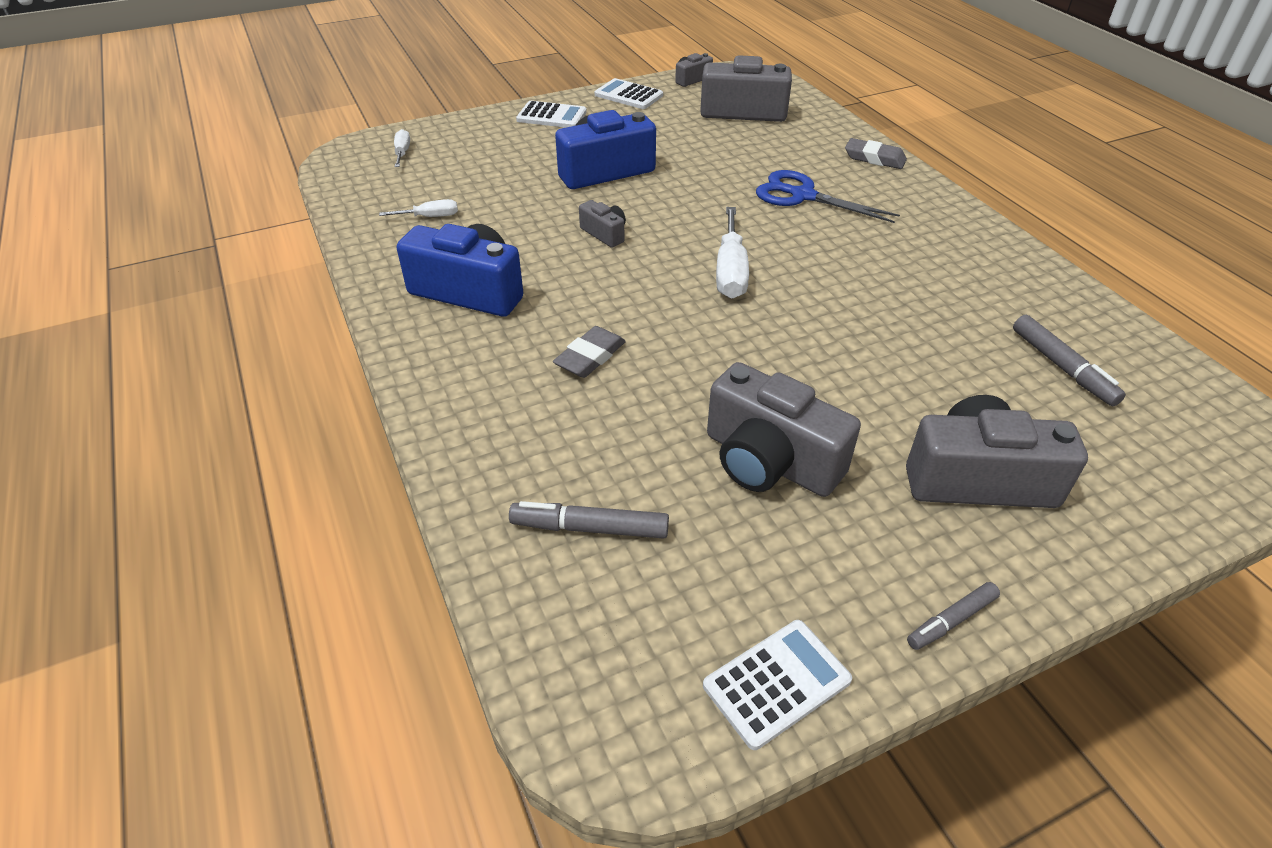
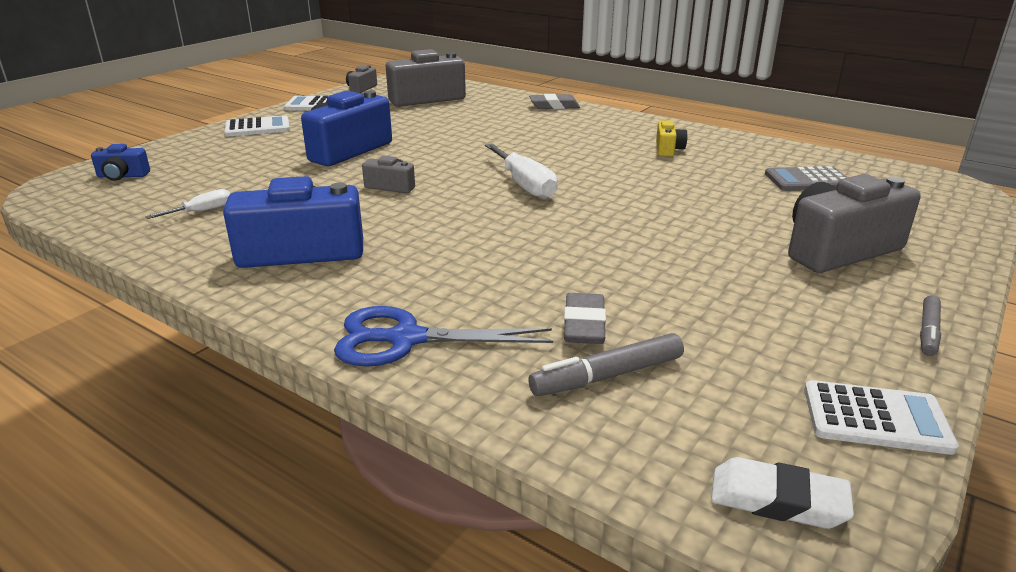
camera: 30 degrees left, 15 degrees down
(402, 152) = (122, 176): white screwdriver -> blue camera
(590, 357) = (470, 264): grey eraser -> grey eraser (584, 325)
(603, 710) = (777, 500): none -> white eraser
(769, 461) = (693, 284): grey camera -> none
(776, 683) = (875, 418): white calculator -> white calculator turned 75 degrees clockwise
(802, 195) = (526, 134): blue scissors -> blue scissors (405, 339)
(939, 266) = (668, 149): none -> yellow camera
(1062, 367) = (807, 180): grey marker -> grey calculator

